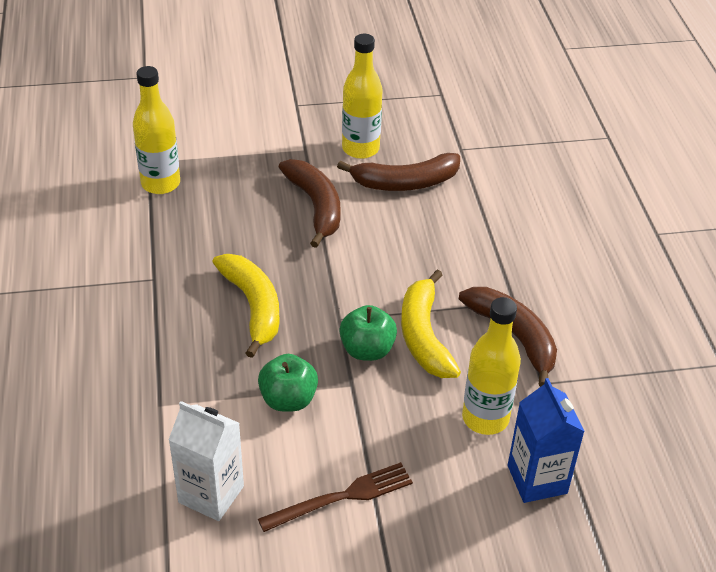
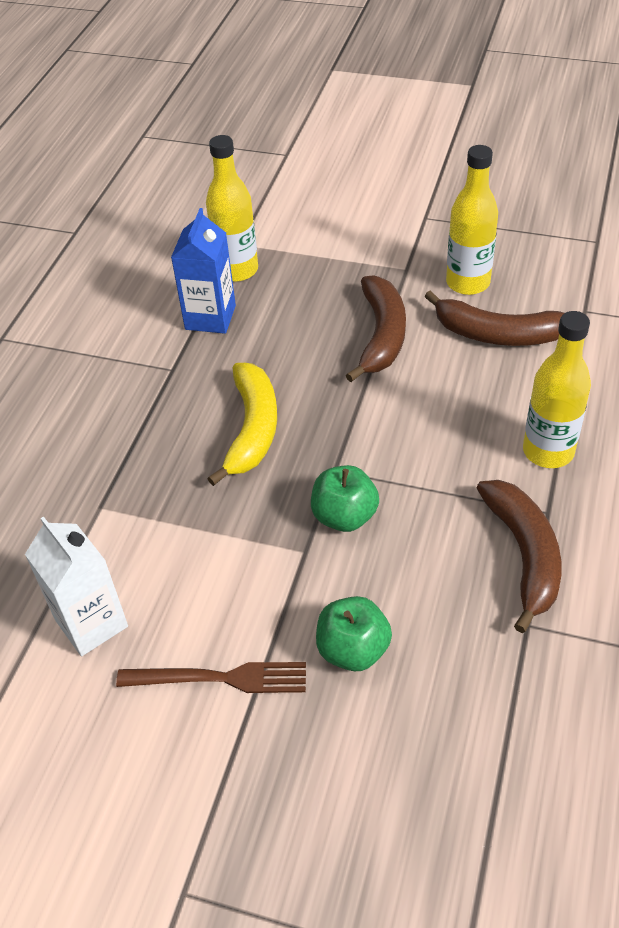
camera: 30 degrees right, 5 degrees up
(288, 400) = (228, 545): green apple -> green apple (353, 650)
(424, 336) = (418, 520): yellow banana -> none
(485, 418) = (433, 644): yellow bottle -> yellow bottle (548, 451)
(537, 479) = (453, 743): blue carton -> blue carton (210, 317)

